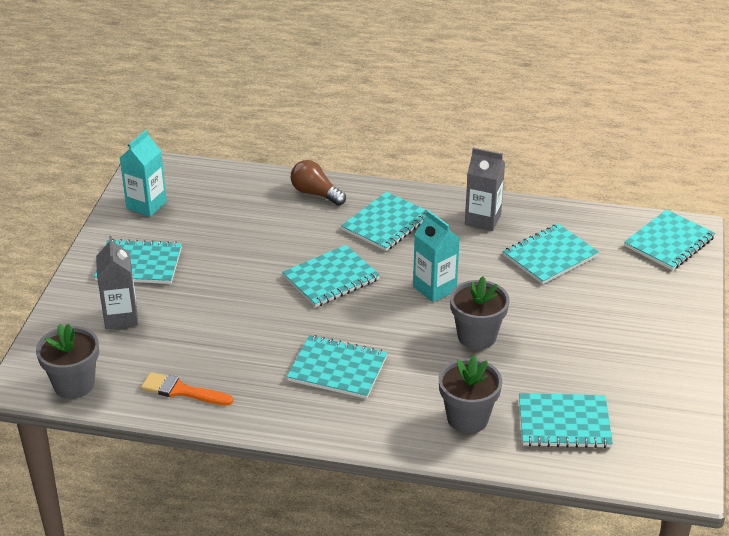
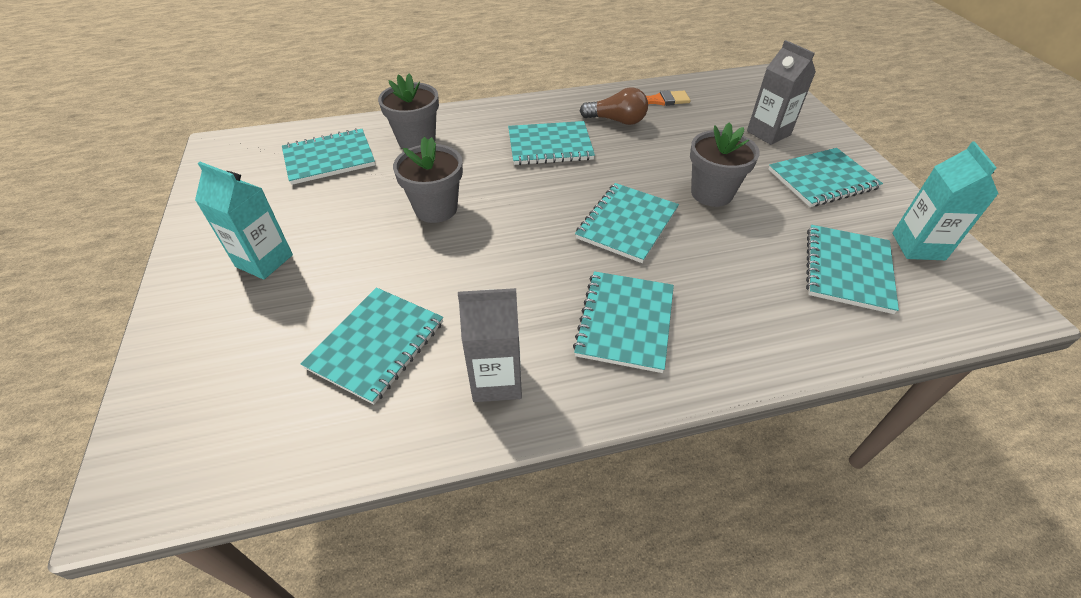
camera: 155 degrees right, 10 degrees up
(74, 384) = (733, 85): grey flower pot -> grey flower pot (711, 193)
(315, 193) = (759, 341): brown light bulb -> brown light bulb (617, 120)
(434, 288) = (507, 247): turquoise carton -> turquoise carton (264, 261)
(669, 242) = (179, 444): turquoise notebook -> turquoise notebook (847, 270)

